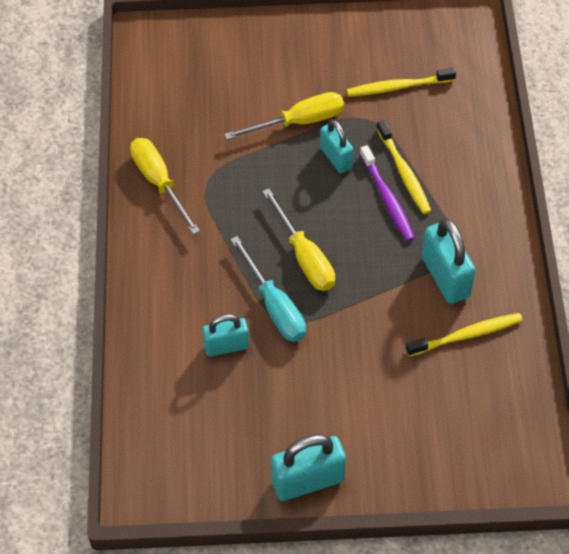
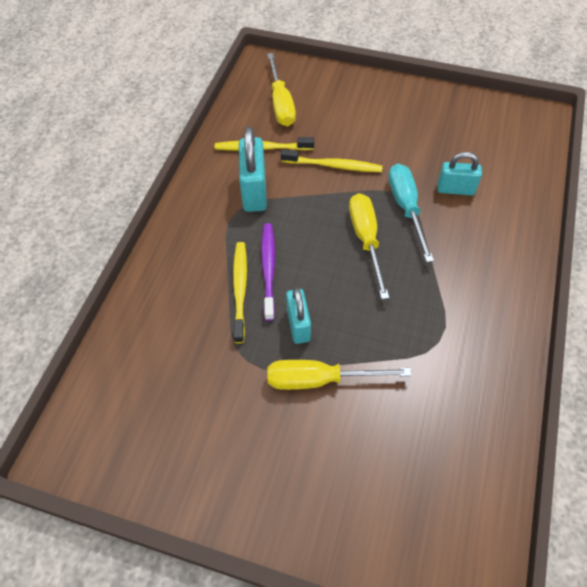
camera: 160 degrees left, 0 degrees up
(159, 182) = (490, 355): yellow screwdriver -> yellow screwdriver (281, 103)
(308, 481) = (418, 95): turquoise padlock -> none
(398, 87) = (194, 388): yellow toothbrush -> yellow toothbrush (333, 166)

